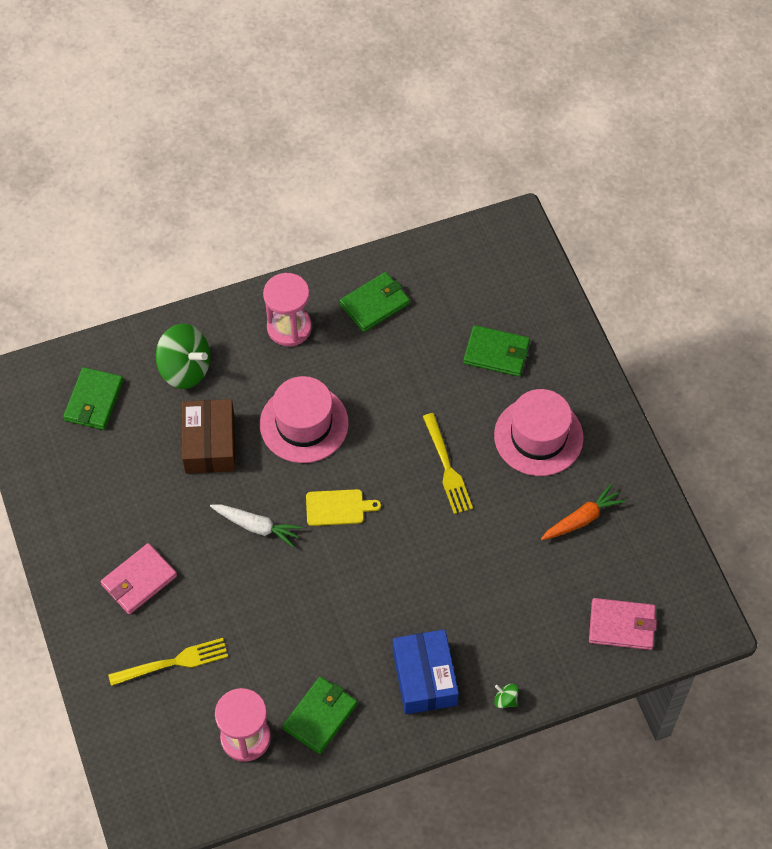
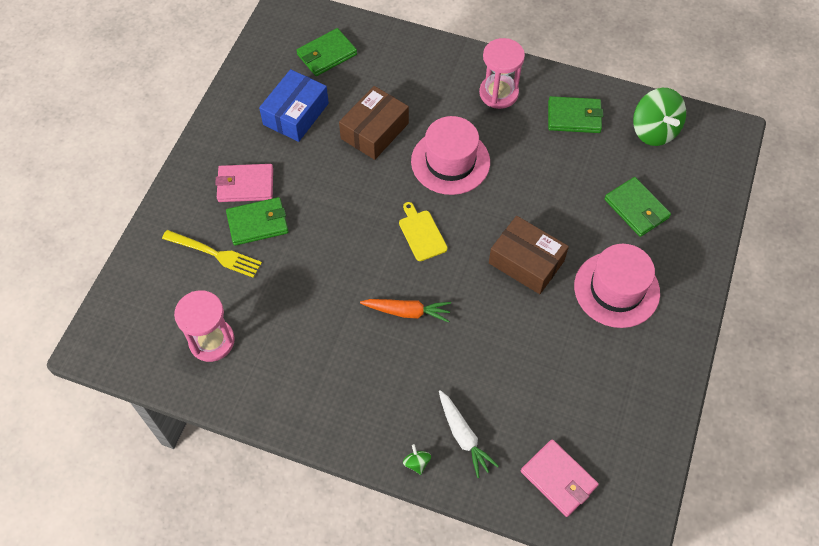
camera: 40 degrees right, 0 degrees up
(185, 369) = (403, 74): green spinning top -> green spinning top (654, 131)
(256, 526) = (354, 206): white carrot -> white carrot (463, 436)
(320, 716) = (274, 367): green wallet -> green wallet (258, 223)
(338, 507) = (421, 233): yellow cutting board -> yellow cutting board turned 150 degrees counterclockwise
(425, 678) = (372, 398): blue box -> blue box (296, 114)
(447, 467) = (526, 262): yellow fork -> brown box
(582, 519) = (598, 374): orange carrot -> orange carrot (407, 312)

